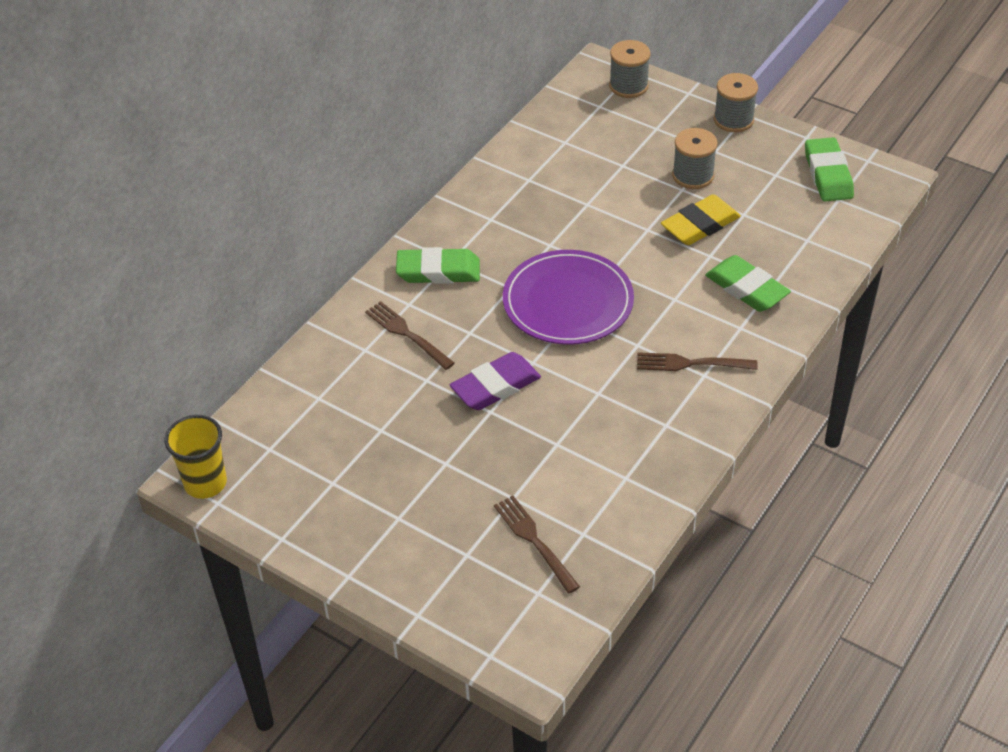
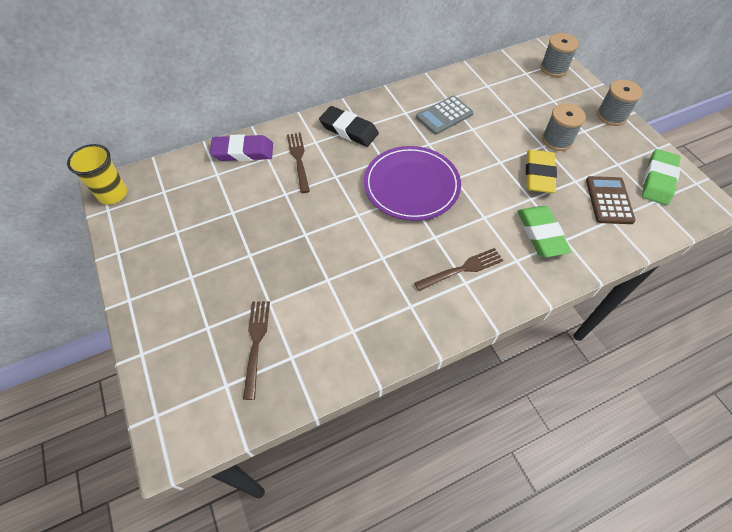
camera: 30 degrees right, 10 degrees up
(438, 271) = (349, 130): green eraser -> black eraser
(495, 386) = (322, 219): purple eraser -> purple eraser (243, 152)
(541, 202) = (444, 115): none -> grey calculator
(691, 363) = (462, 269): brown fork -> brown fork turned 120 degrees clockwise
(700, 225) = (539, 174): yellow eraser -> yellow eraser turned 75 degrees counterclockwise
(792, 220) = (609, 200): none -> brown calculator

